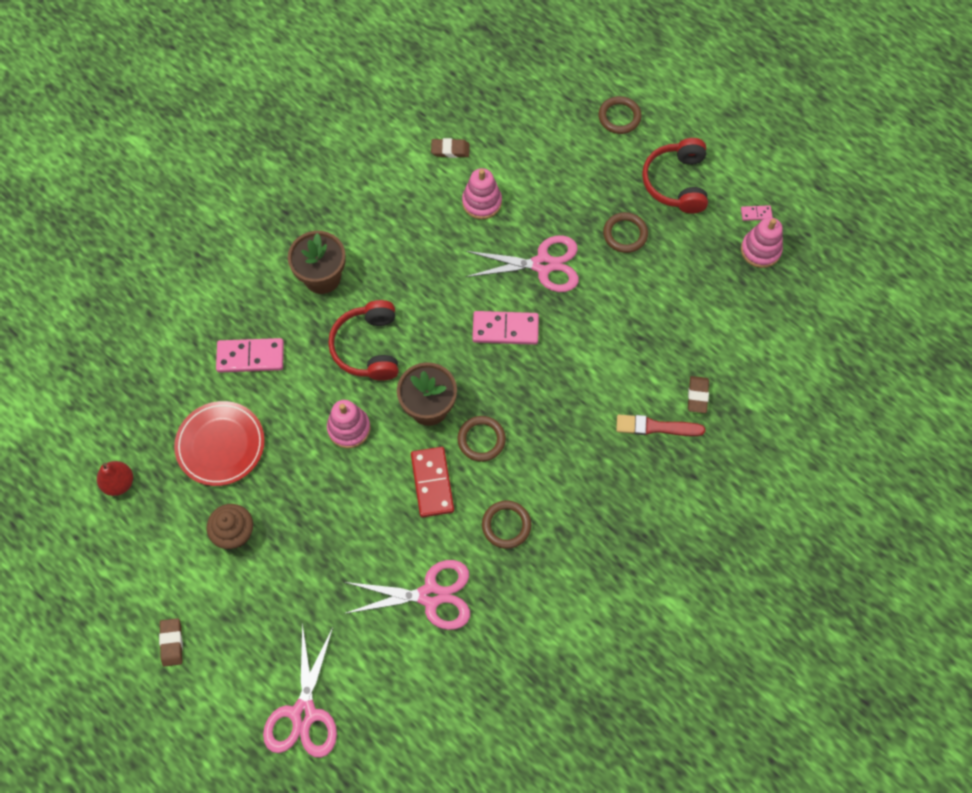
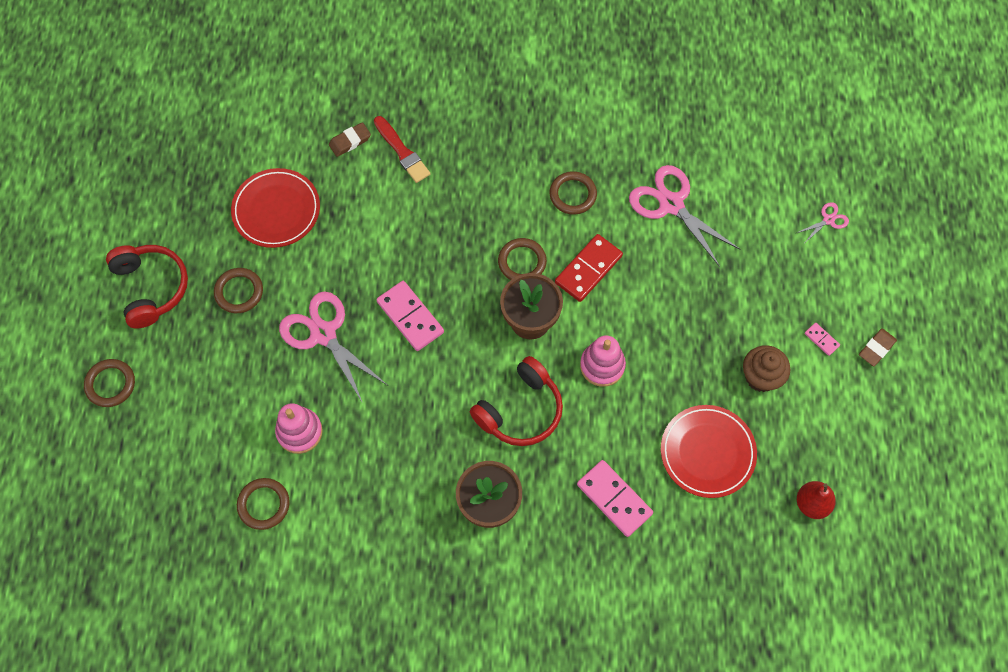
camera: 130 degrees left, 0 degrees up
(303, 713) = (828, 220): pink scissors -> pink scissors, size x0.46
(450, 150) = (264, 504): brown eraser -> brown ring
(675, 302) = (276, 210): none -> red plate
(676, 183) = (150, 288): red headphones -> red headphones turned 75 degrees counterclockwise
(756, 214) = (137, 207): pink domino -> pink domino (821, 339)
(760, 250) = (173, 182): pink stacking toy -> none

